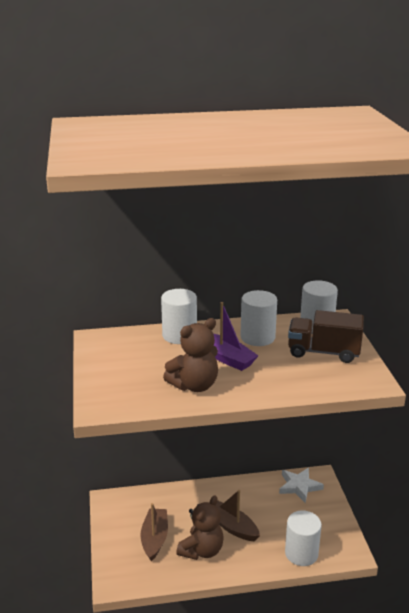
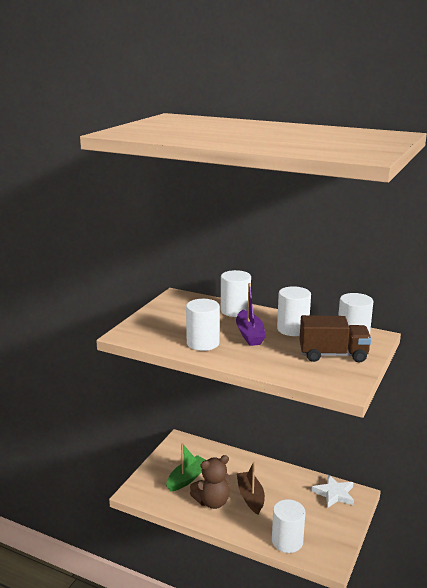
camera: 35 degrees right, 5 degrees down
(154, 538) = (187, 478): brown boat -> green boat
(194, 385) = (203, 343): brown teddy bear -> white cylinder
(323, 352) = (333, 355): brown truck -> brown truck turned 135 degrees clockwise

